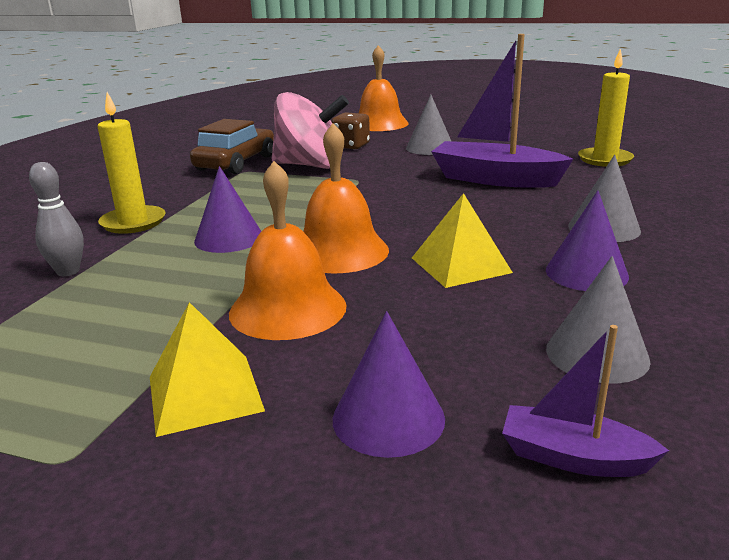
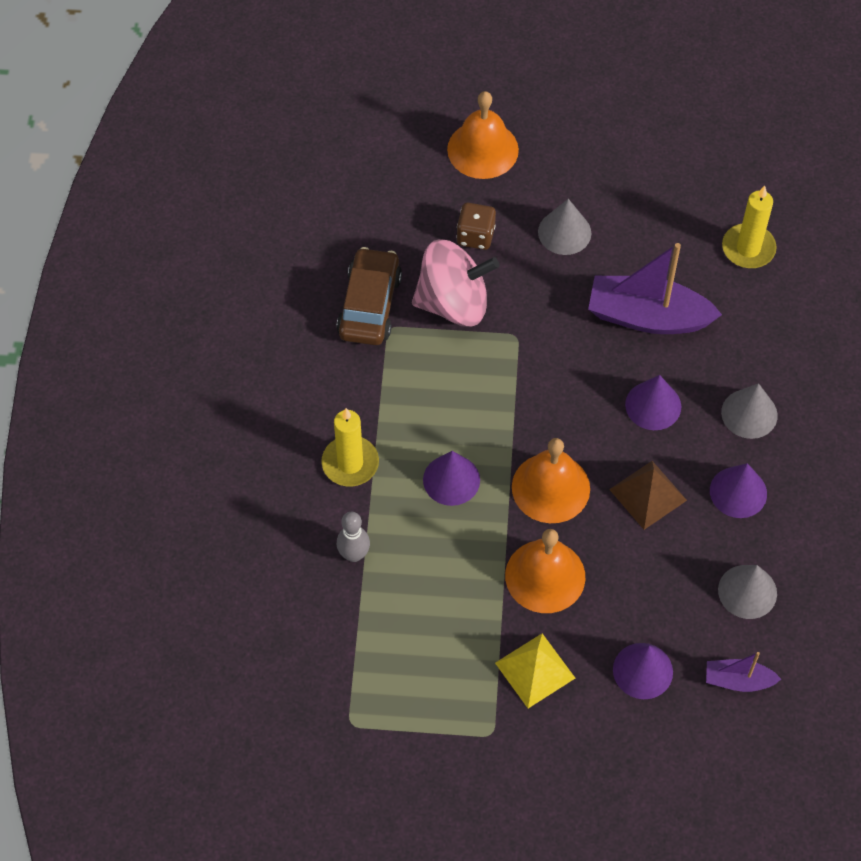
camera: 15 degrees left, 35 degrees up
(460, 265) = (648, 494): yellow pyramid -> brown pyramid
(486, 217) = (653, 405): none -> purple cone

